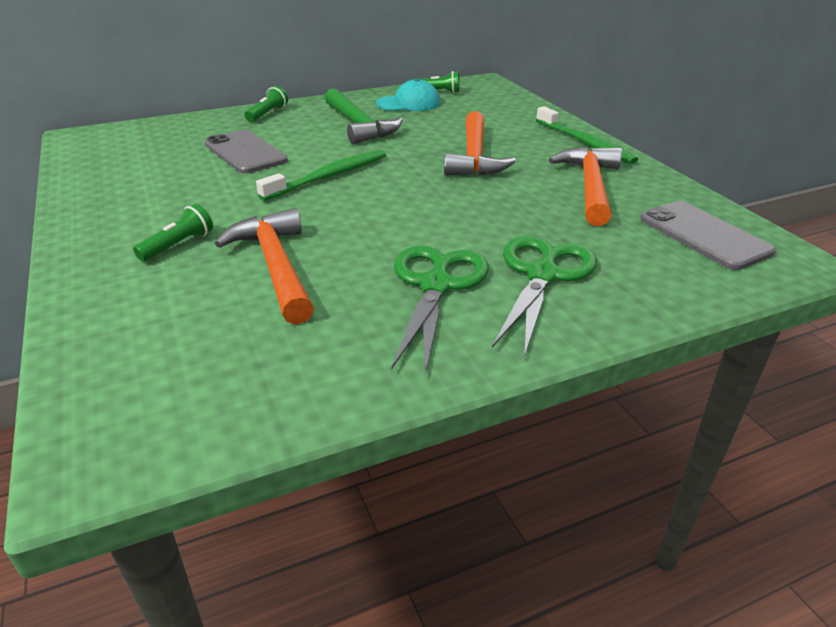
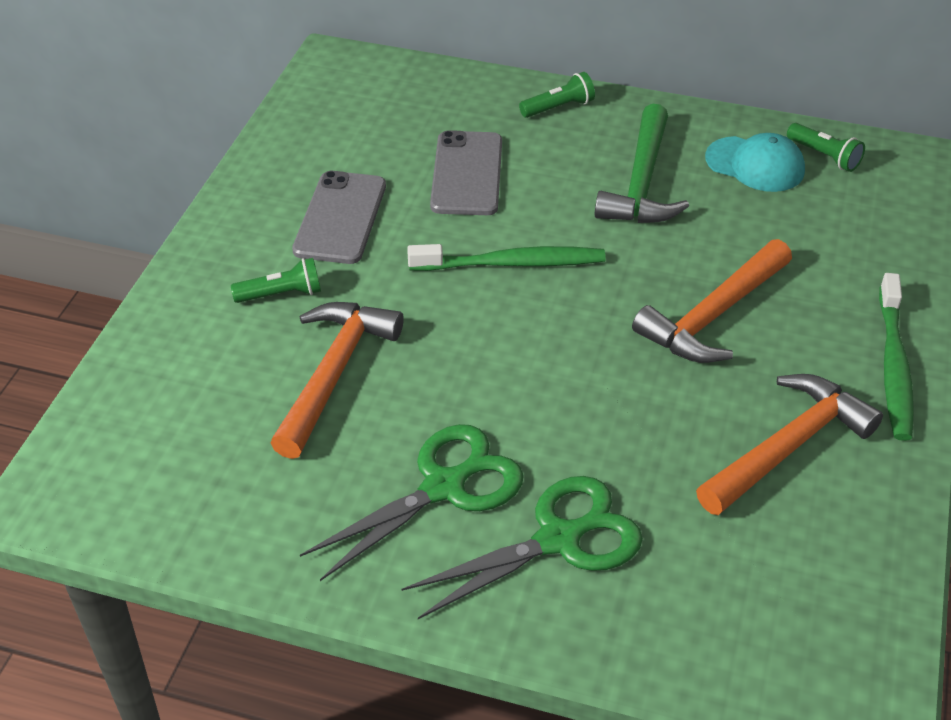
camera: 40 degrees right, 10 degrees up
(704, 235) = (815, 602): grey phone -> grey phone (340, 218)

